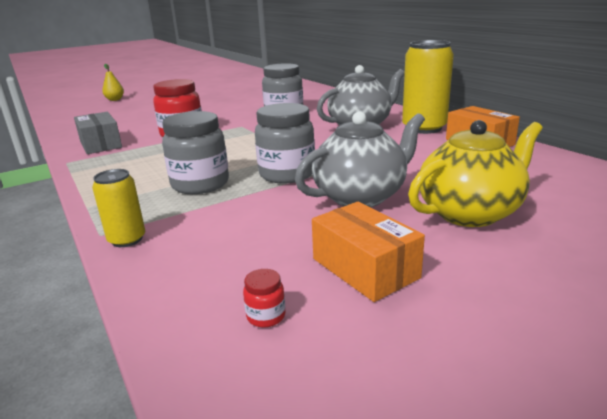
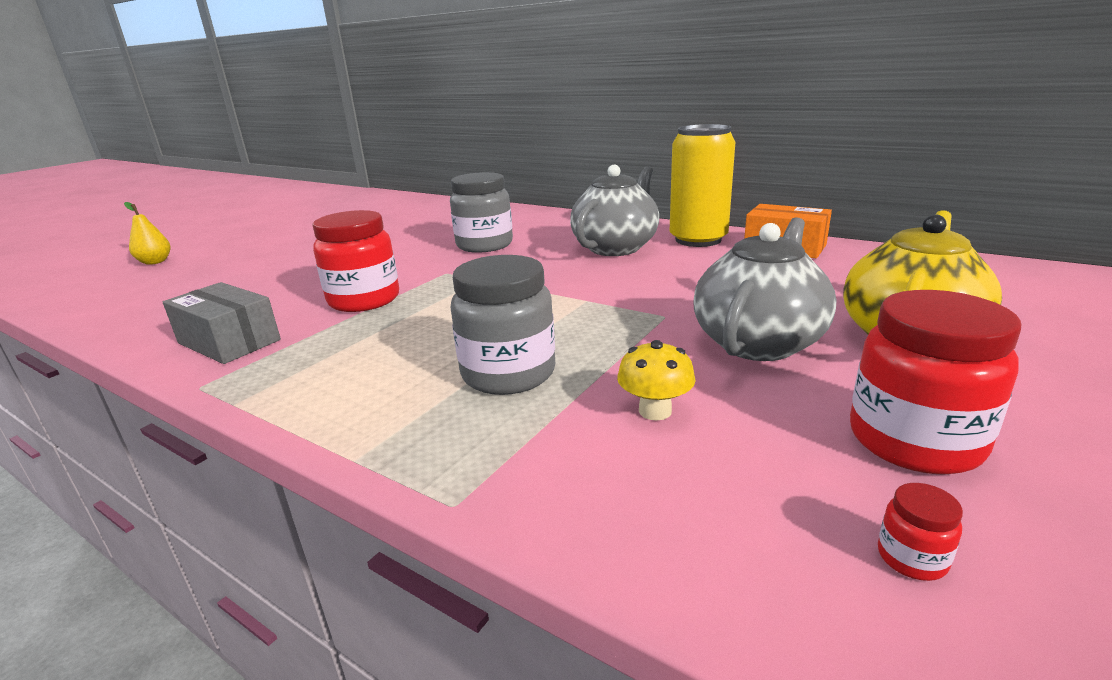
camera: 25 degrees left, 0 degrees up
(127, 239) = (516, 499): yellow can -> none
(245, 218) = (655, 411): none -> yellow mushroom
(287, 174) = (617, 331): grey jar -> none
(365, 268) = (914, 441): orange box -> red jar

